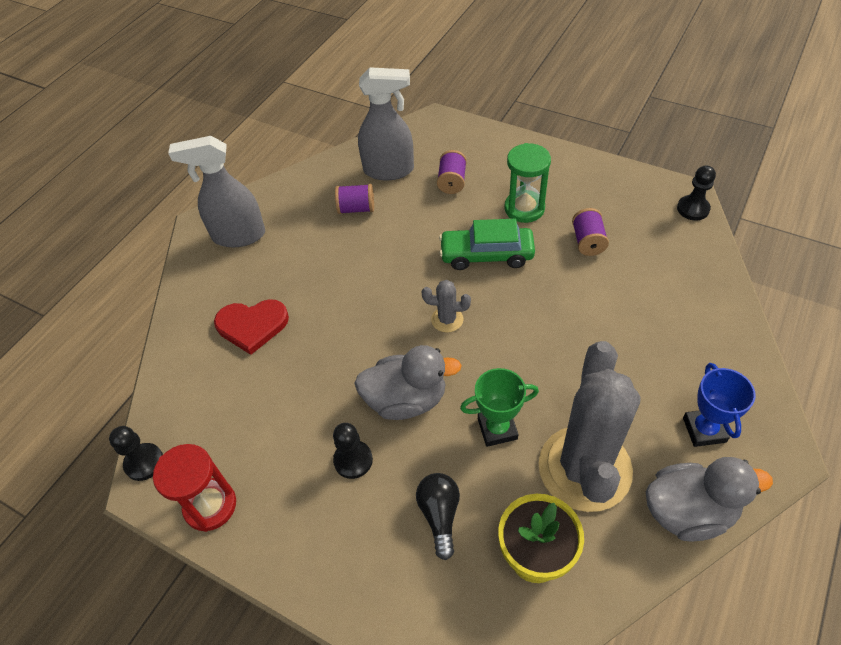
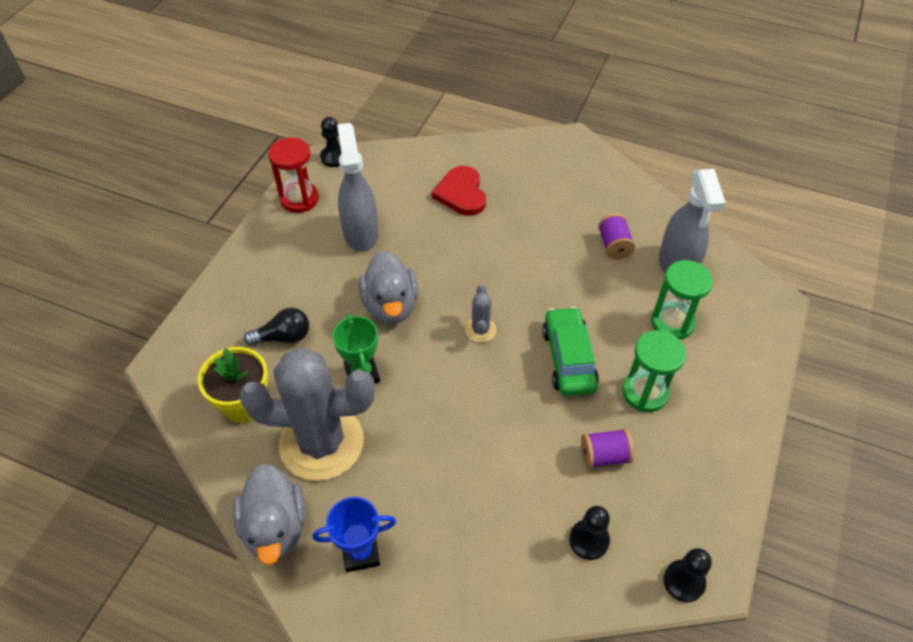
camera: 80 degrees right, 0 degrees up
(238, 235) = (562, 166): grey spray bottle -> grey spray bottle (361, 233)
(353, 460) = (333, 276): black pawn -> black pawn (589, 540)
(452, 182) = (672, 322): purple spool -> green hourglass

